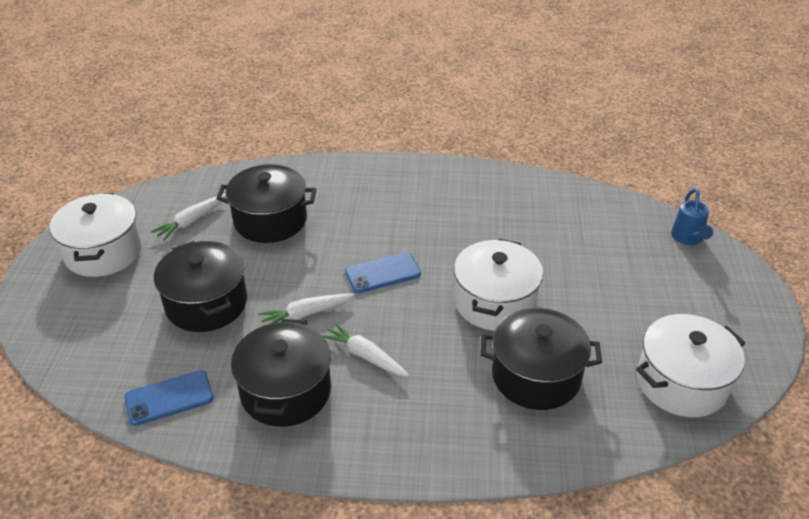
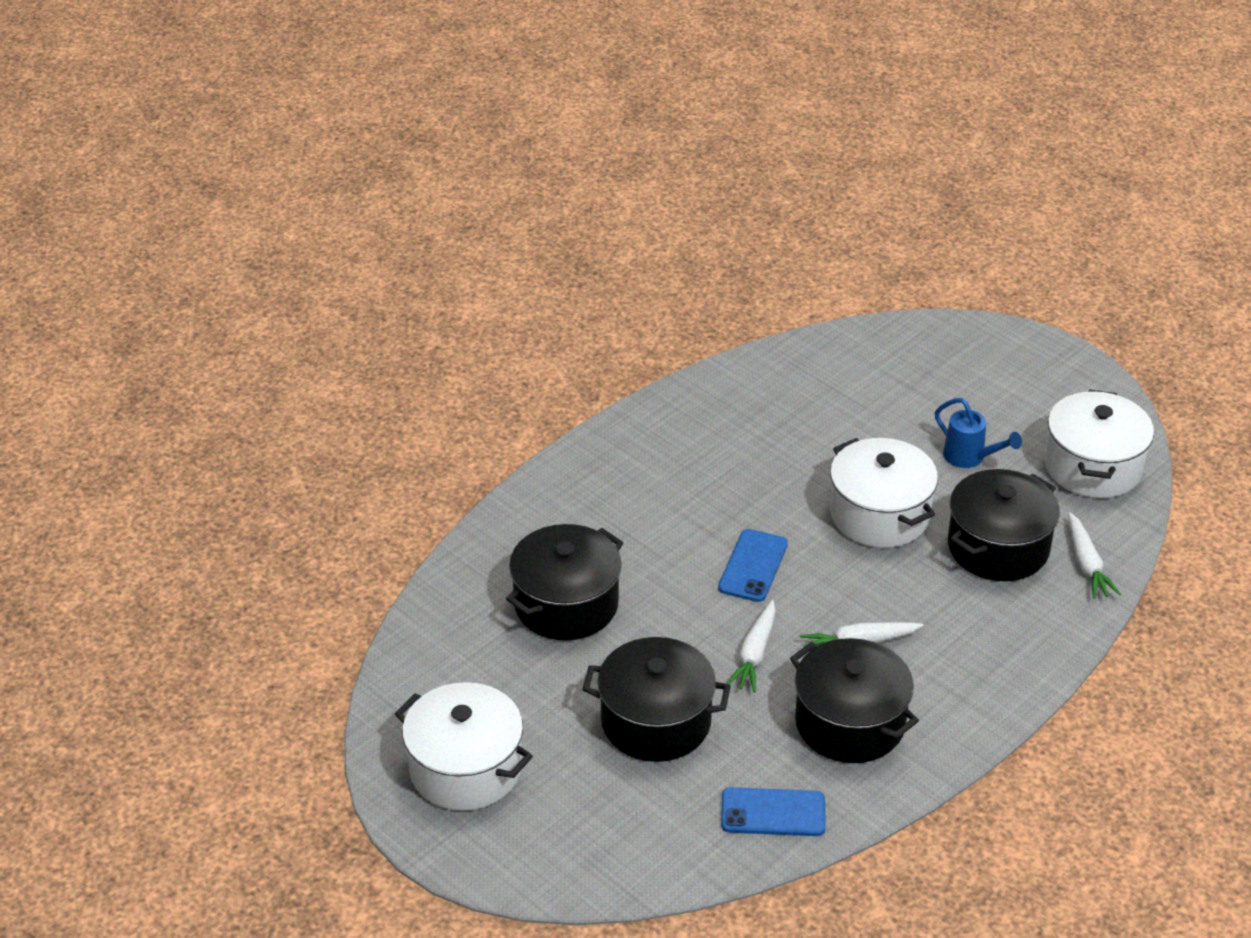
camera: 50 degrees left, 0 degrees up
(169, 398) = (773, 812): blue phone -> blue phone turned 75 degrees clockwise
(191, 221) = (492, 669): white carrot -> white carrot (1086, 564)
(688, 239) = (932, 337): blue watering can -> blue watering can (970, 458)

